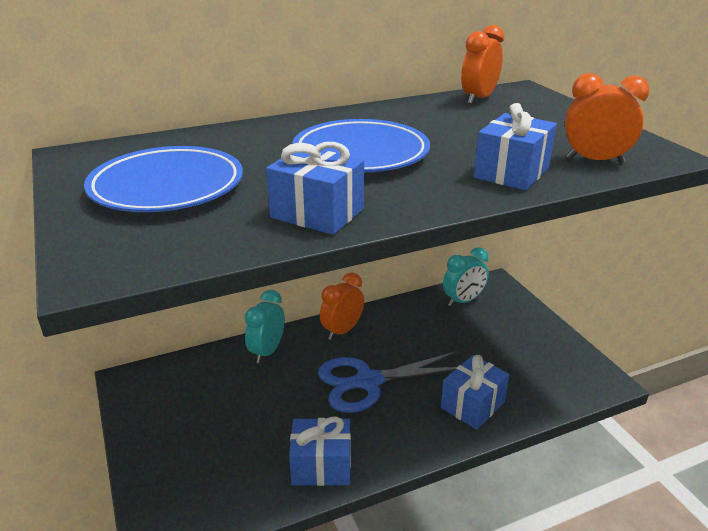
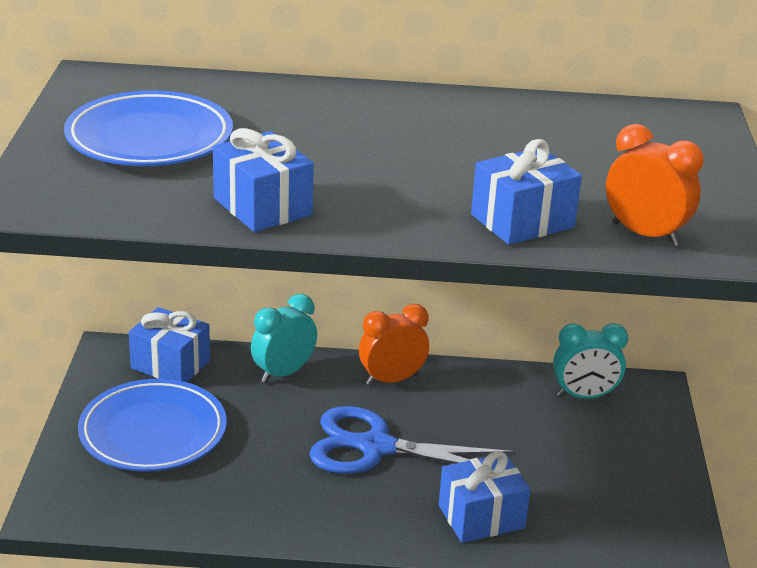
camera: 25 degrees right, 0 degrees up
(321, 466) = (254, 511): blue gift -> blue gift (170, 364)
(361, 154) = (382, 153): blue plate -> blue plate (153, 432)
(478, 99) = (620, 115): orange clock -> none

